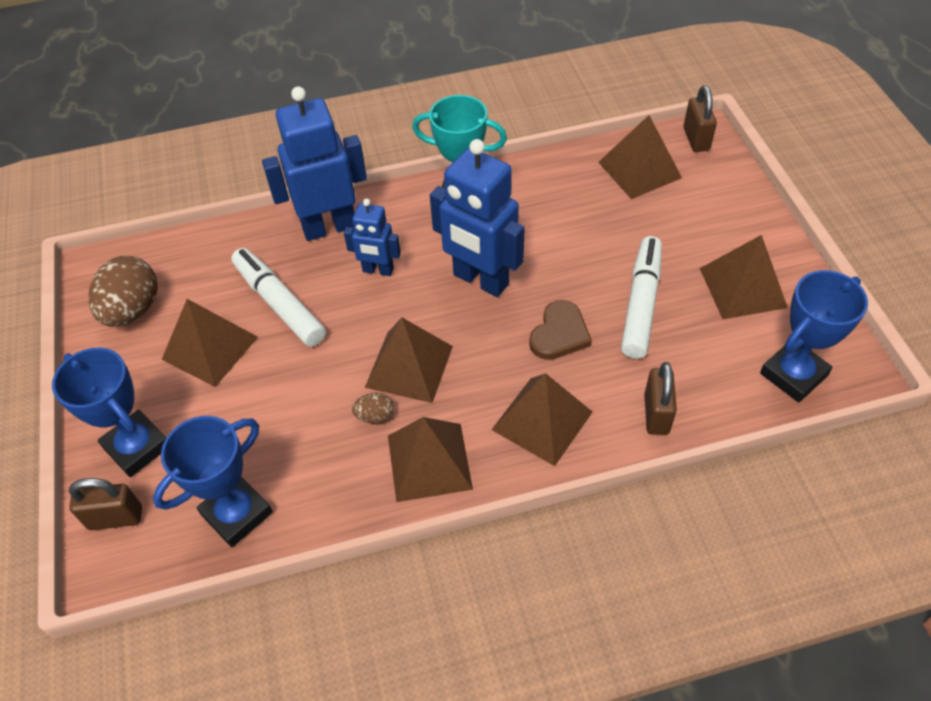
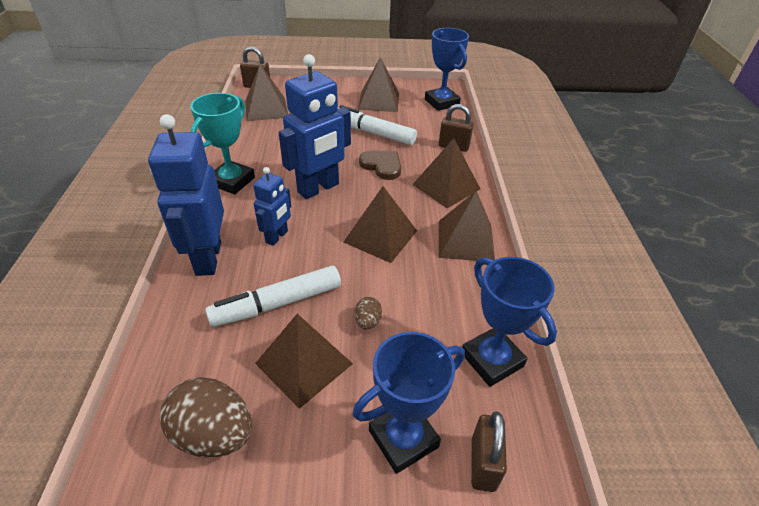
camera: 80 degrees left, 10 degrees down
(375, 416) = (419, 261): brown egg -> brown egg (367, 321)

